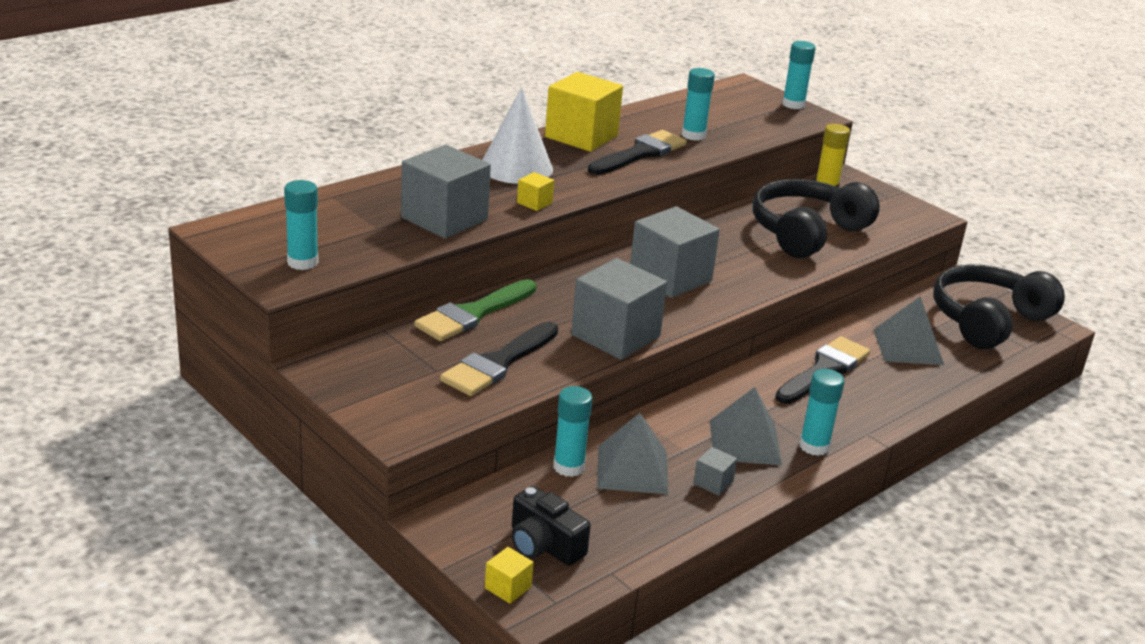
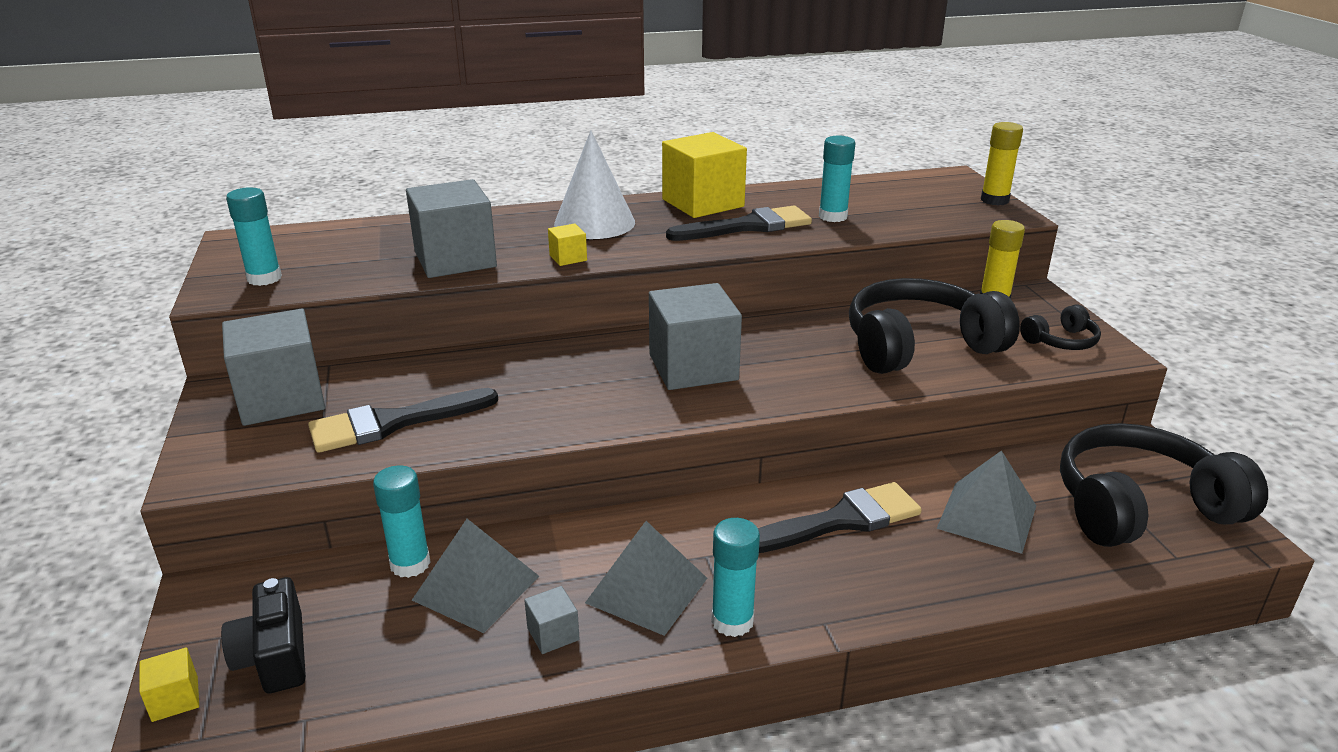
camera: 30 degrees right, 0 degrees up
(473, 314) = (434, 365): green brush -> none
(615, 336) = (555, 419): grey cube -> grey cube (281, 398)
(793, 104) = (994, 200): turquoise glue stick -> yellow glue stick
(892, 213) = (1061, 341): none -> black headphones

